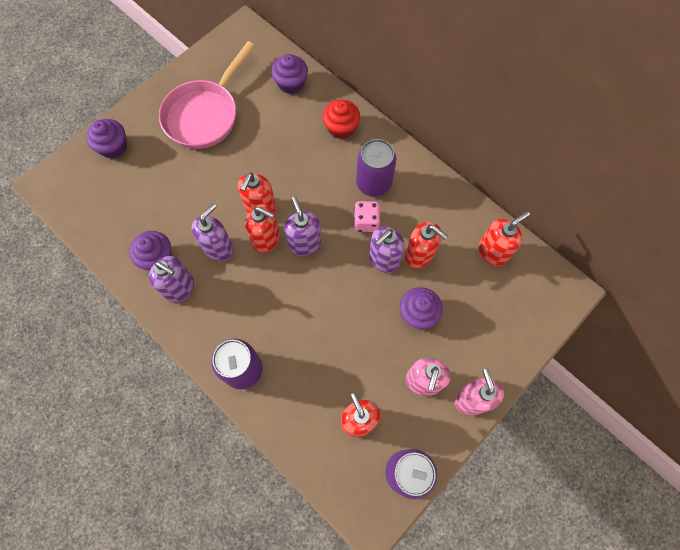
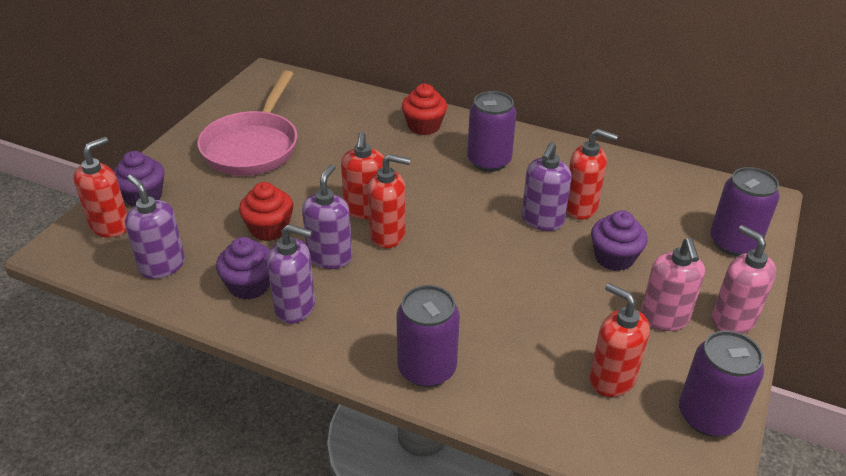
camera: 20 degrees left, 30 degrees down
(187, 207) = (269, 229): none -> red cupcake
(291, 83) = (345, 104): purple cupcake -> none
(304, 243) = (438, 228): purple soap dispenser -> purple soap dispenser (162, 266)
(366, 222) = (500, 194): pink dice -> none
(493, 252) = (660, 187): red soap dispenser -> red soap dispenser (110, 226)
(516, 328) = (733, 243): none -> purple can

